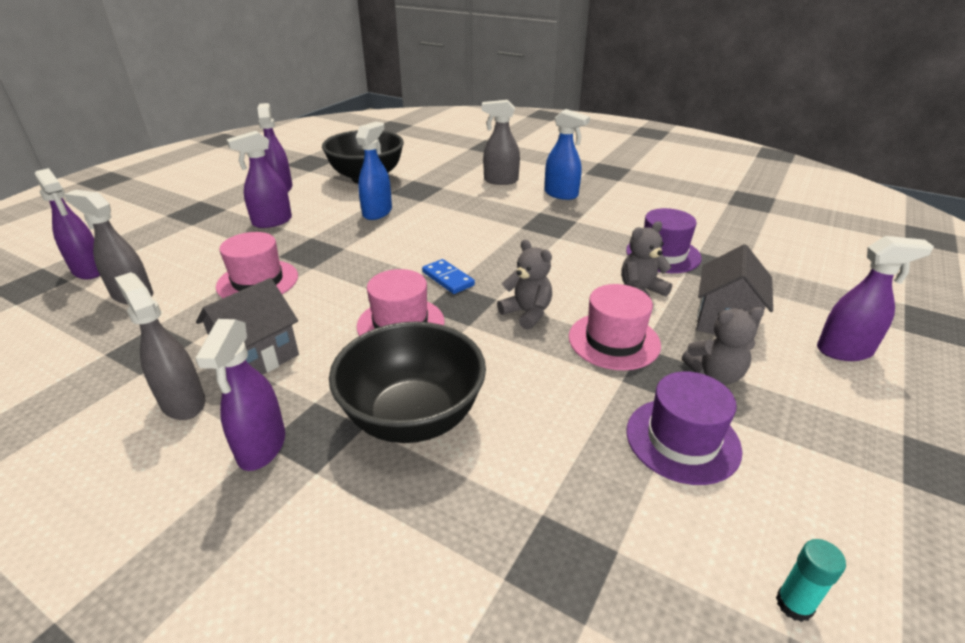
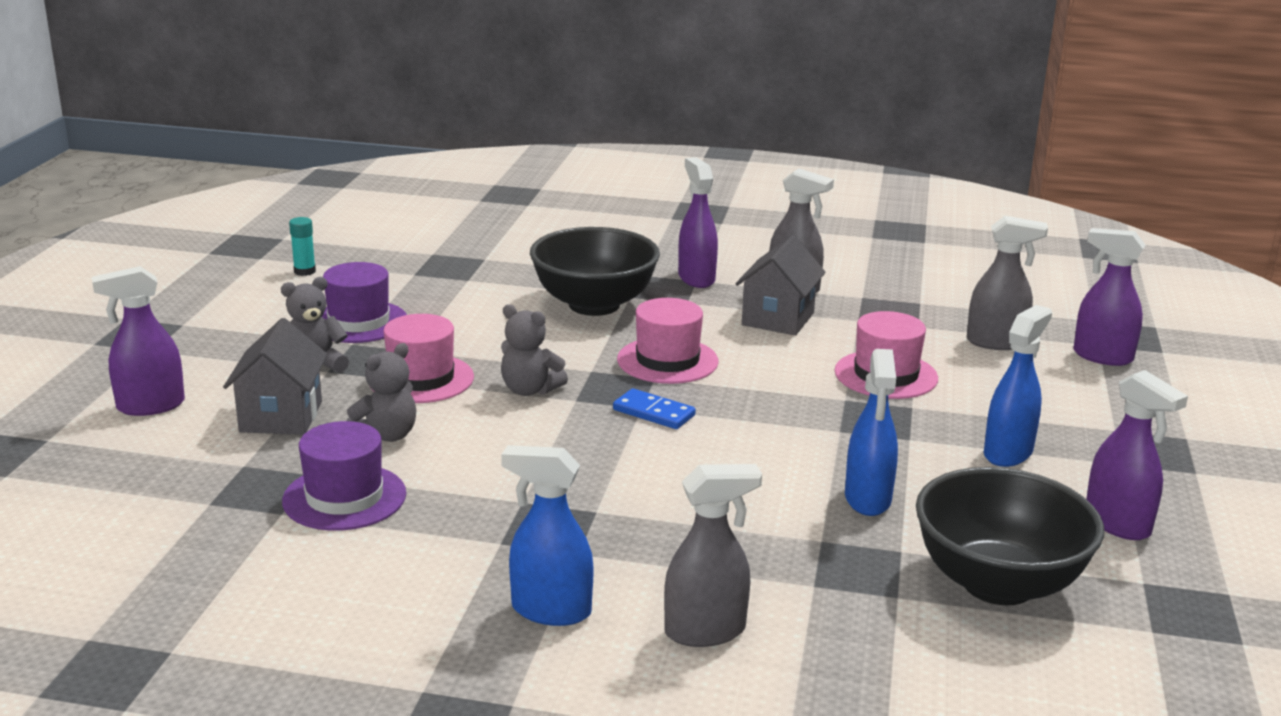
camera: 160 degrees right, 10 degrees down
(272, 222) = (1008, 453): purple spray bottle -> blue spray bottle

